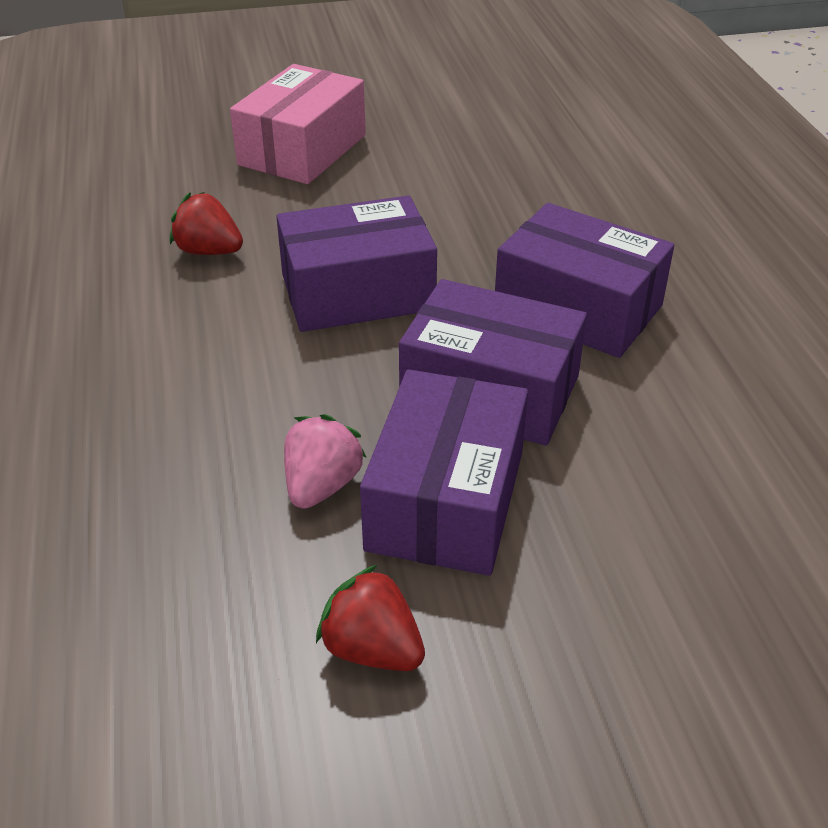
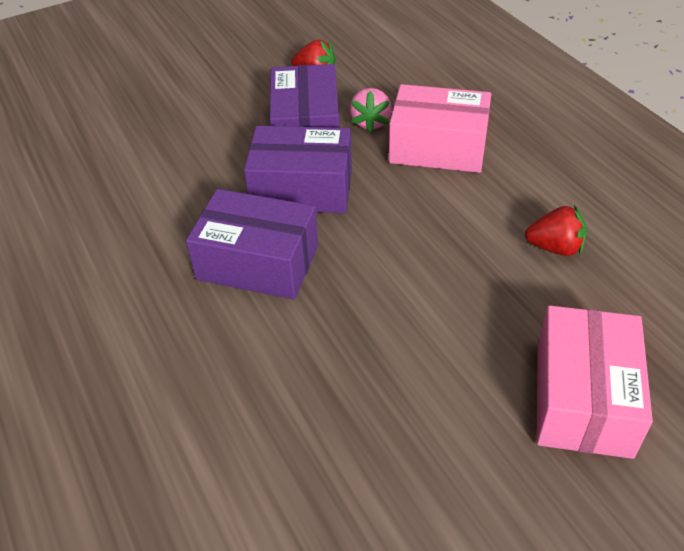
camera: 165 degrees right, 5 degrees up
(242, 408) = (438, 147): none -> pink box
(357, 292) = (420, 238): purple box -> none

